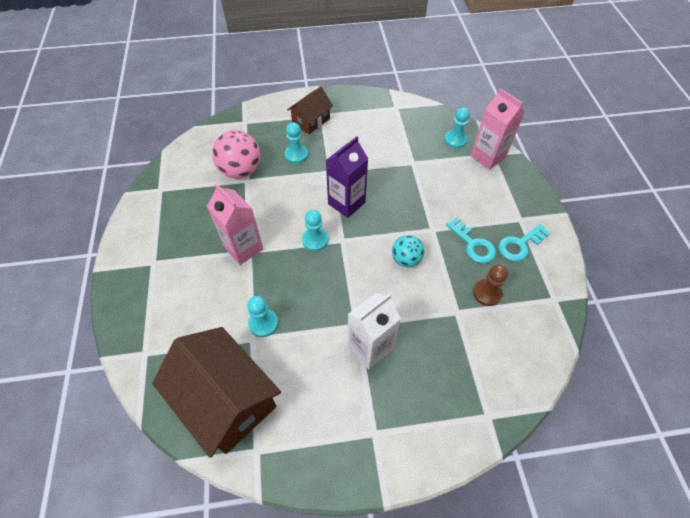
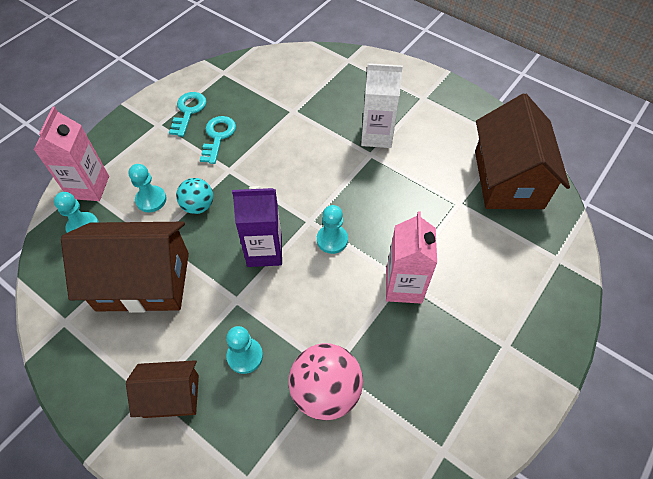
camera: 135 degrees left, 0 degrees up
(263, 323) = (440, 207): turquoise pawn -> turquoise pawn (151, 200)
(387, 144) = (143, 281): none -> brown house
(406, 259) = (280, 166): turquoise ball -> turquoise ball (198, 206)
(487, 293) = (258, 105): brown pawn -> none
(520, 245) = (188, 111): turquoise key -> turquoise key turned 90 degrees counterclockwise

